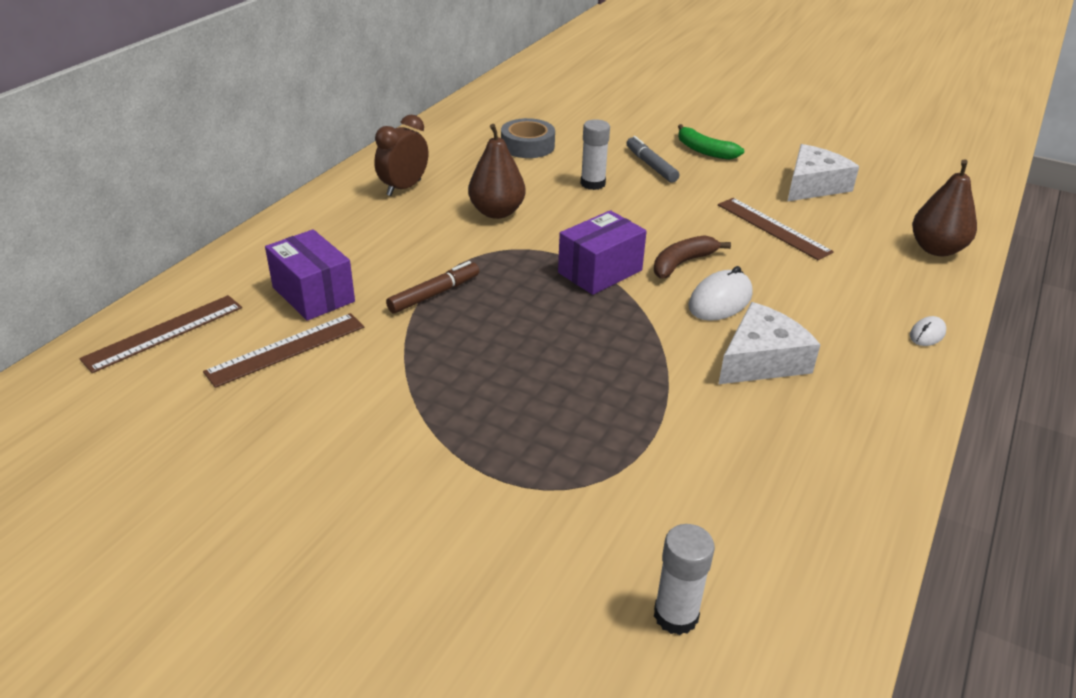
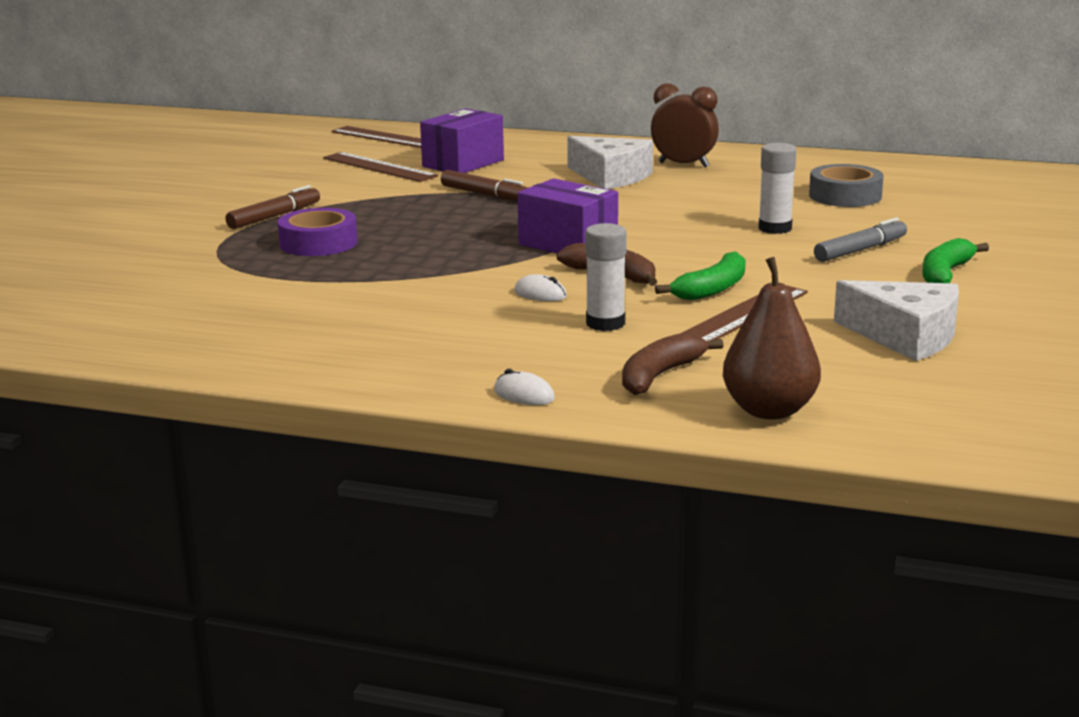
camera: 80 degrees right, 15 degrees down
(437, 438) = (274, 216): none -> brown marker
(497, 212) = (663, 199): brown pear -> none
(547, 411) = (318, 243): none -> purple tape
(676, 615) = (75, 294): white glue stick -> white glue stick (605, 323)
(720, 229) = (712, 289): none -> green banana
(720, 300) = (540, 294): white mouse -> white mouse, size x0.56
(761, 360) = (429, 314): white cheese -> white cheese (611, 177)
(884, 276) = (660, 375): none -> brown banana

